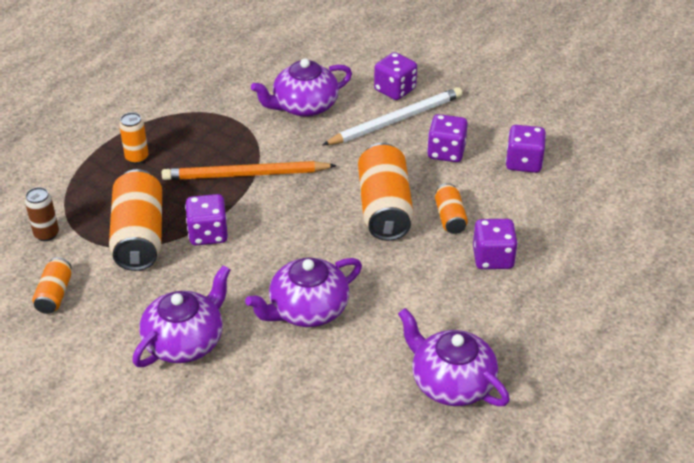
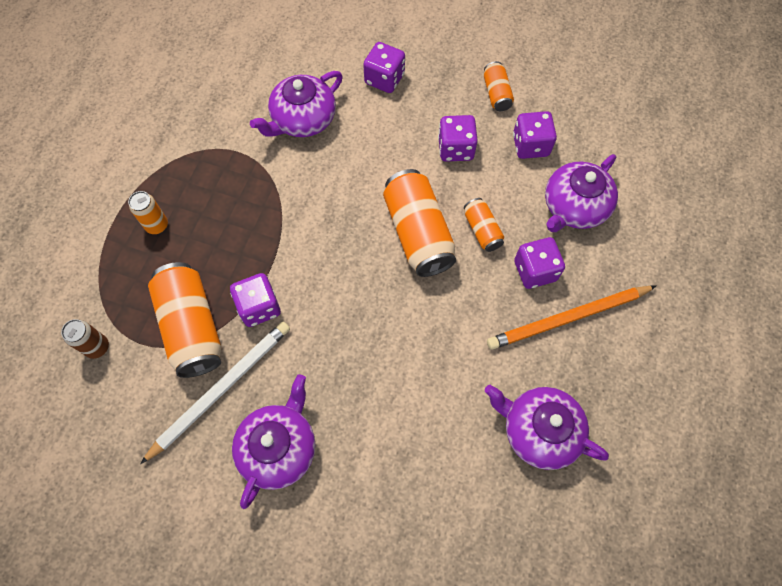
camera: 15 degrees left, 25 degrees up
(54, 294) = (131, 423): orange can -> orange can (496, 93)
(245, 175) = (272, 222): orange pencil -> orange pencil (568, 318)
(307, 310) = (383, 378): purple teapot -> purple teapot (574, 207)
(396, 120) = (397, 118): white pencil -> white pencil (221, 389)

